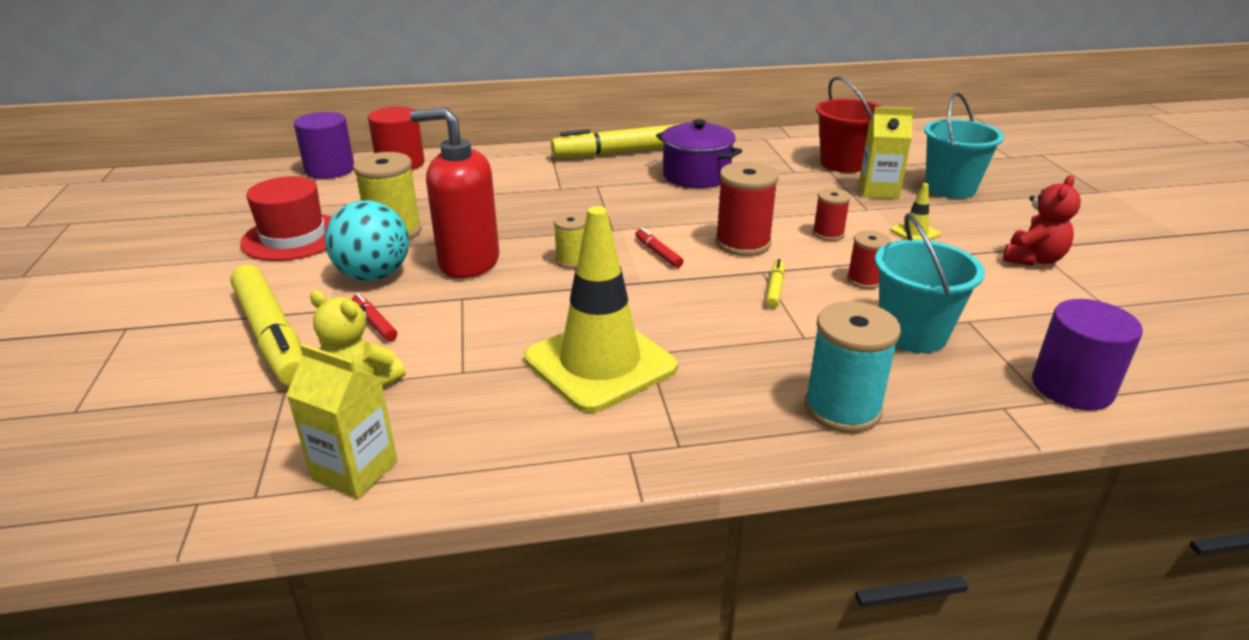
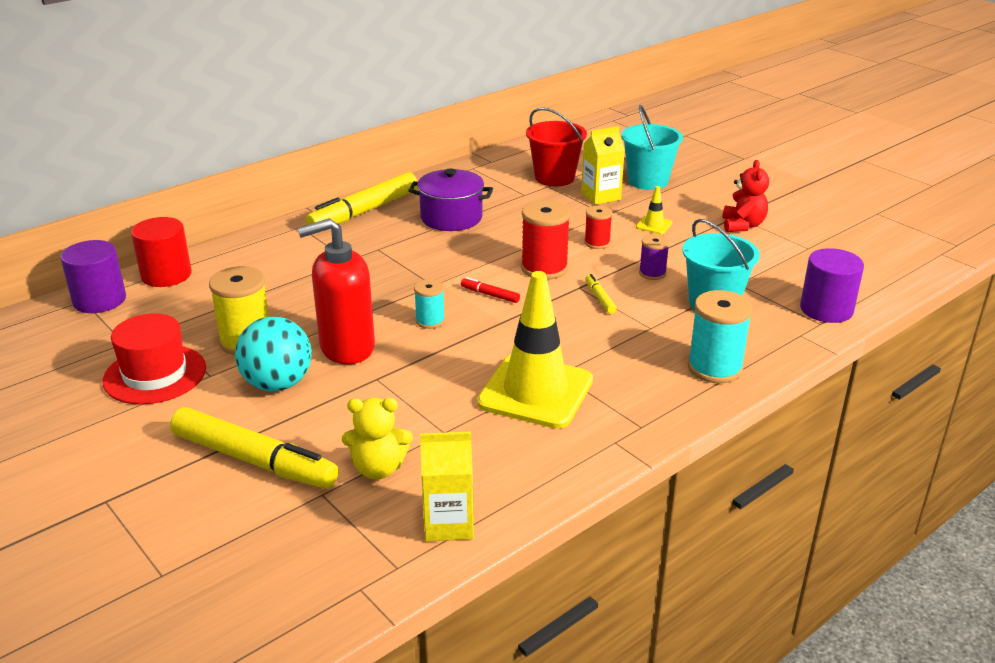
camera: 30 degrees left, 0 degrees up
(374, 323) = (329, 421): red marker -> none
(572, 260) = (430, 321): yellow spool -> turquoise spool
(864, 280) = (652, 273): red spool -> purple spool

